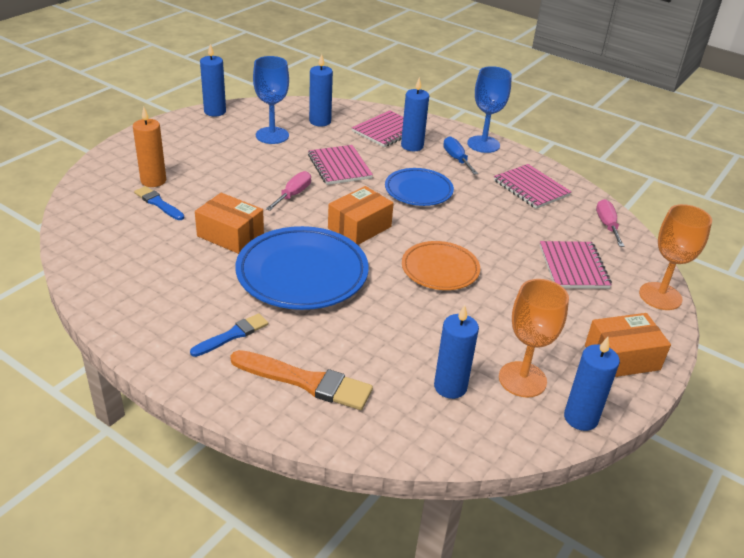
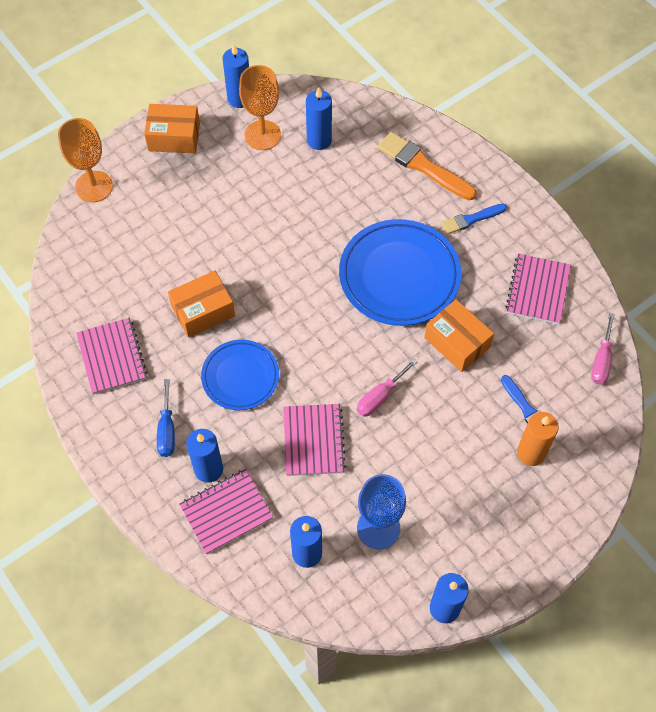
camera: 160 degrees left, 25 degrees up
(359, 227) = (326, 328): orange box -> orange box (203, 311)
(440, 269) = (272, 256): orange plate -> none
(483, 144) = (116, 456): blue goblet -> none
(573, 267) = (146, 234): pink notebook -> pink notebook (537, 290)
(607, 225) = (72, 282): pink screwdriver -> pink screwdriver (601, 360)

